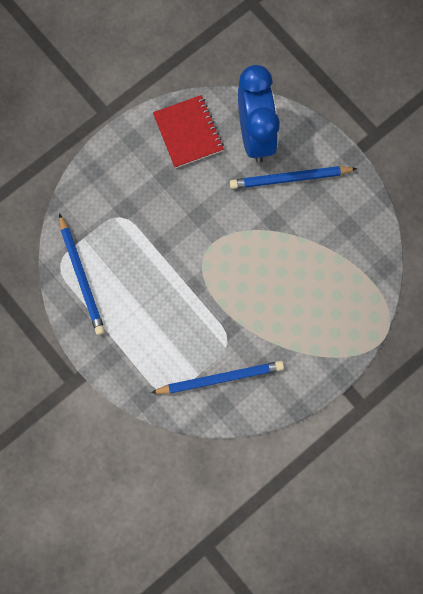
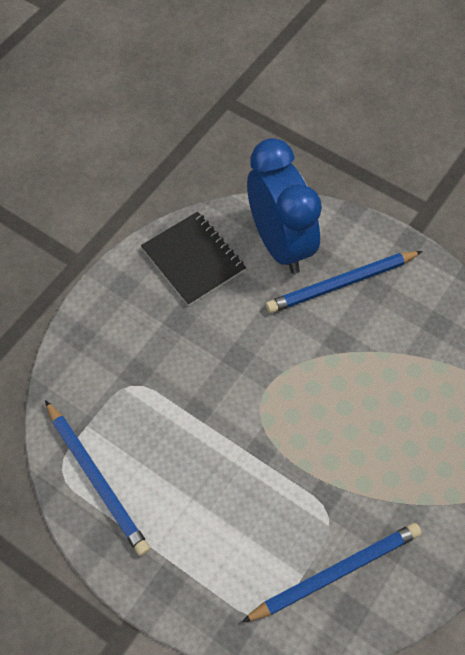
camera: 15 degrees left, 15 degrees down
(188, 132) = (193, 260): red notebook -> black notebook

